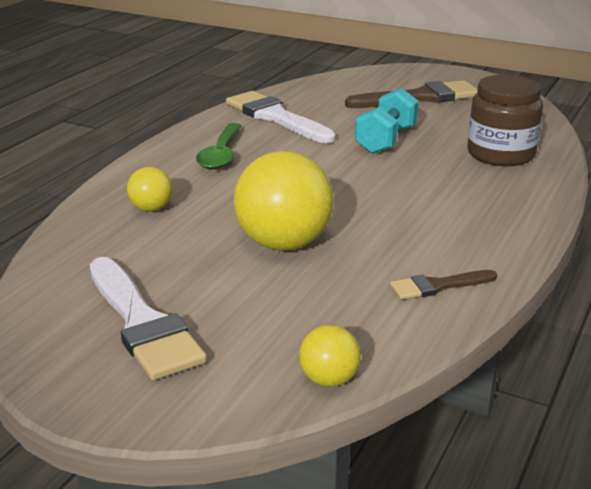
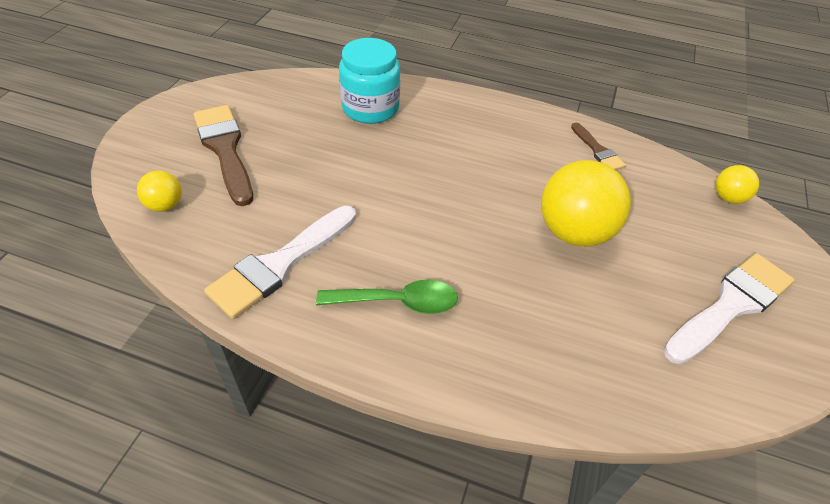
camera: 100 degrees left, 20 degrees up
(151, 209) = (545, 342): yellow ball -> yellow ball (165, 205)
(386, 140) = (345, 174): turquoise dumbbell -> none
(500, 154) = (370, 108): brown jar -> turquoise jar

